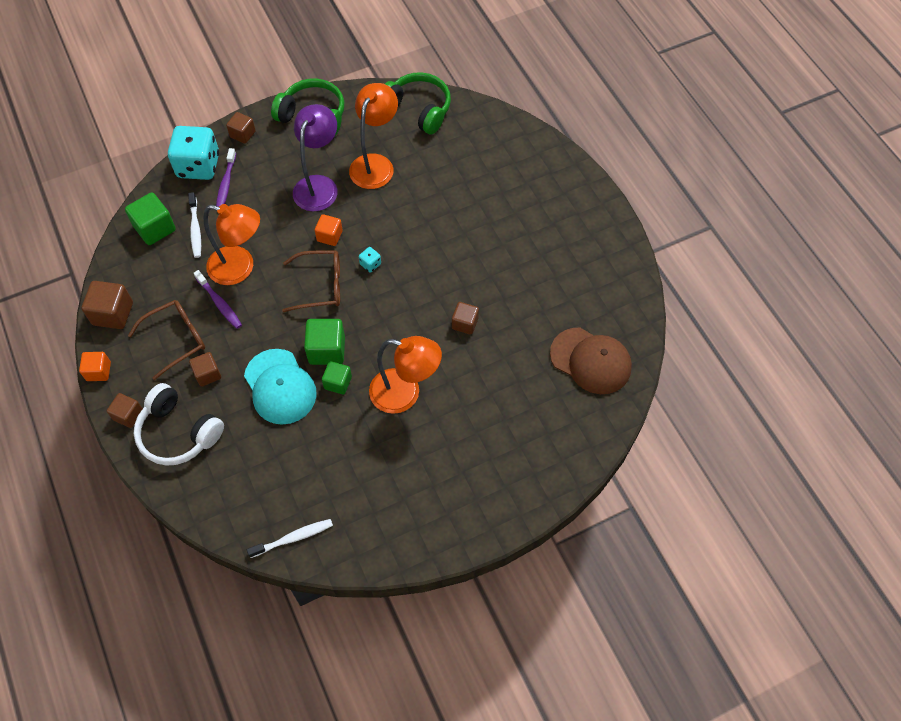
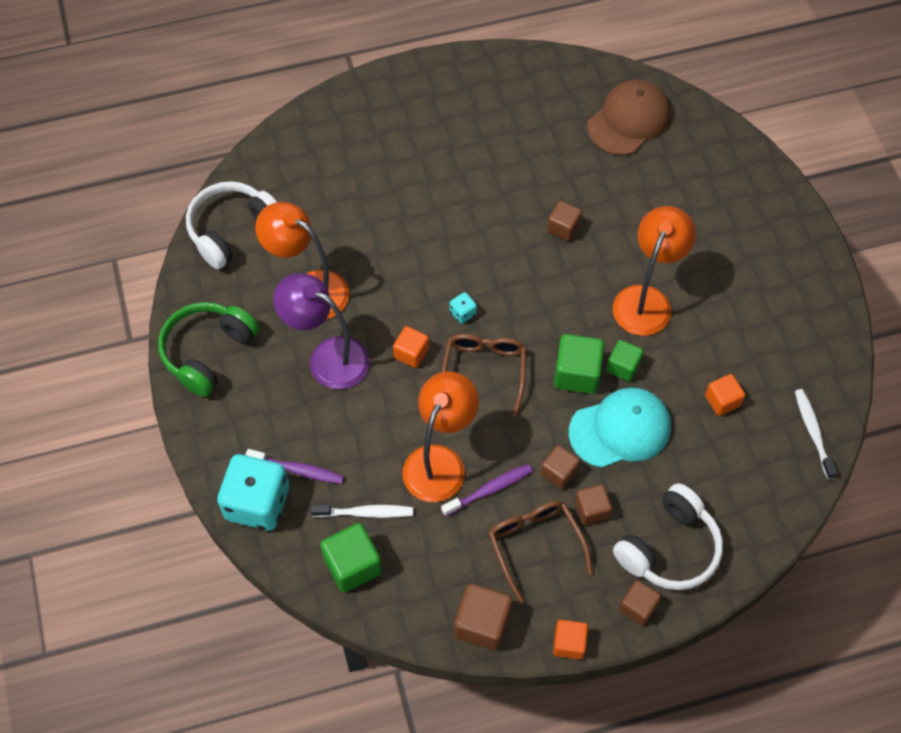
camera: 80 degrees left, 0 degrees up
(243, 134) = (216, 442): brown cube -> brown cube (559, 472)
(315, 462) = (722, 401): none -> orange cube
(417, 110) = (232, 230): green headphones -> white headphones

